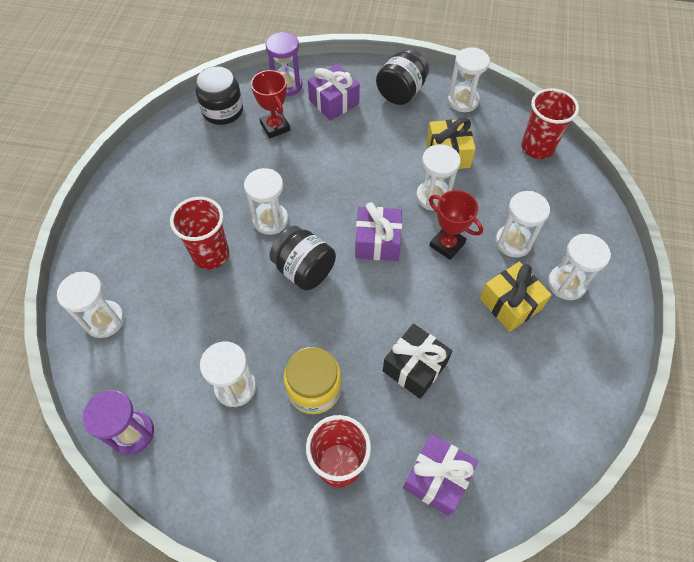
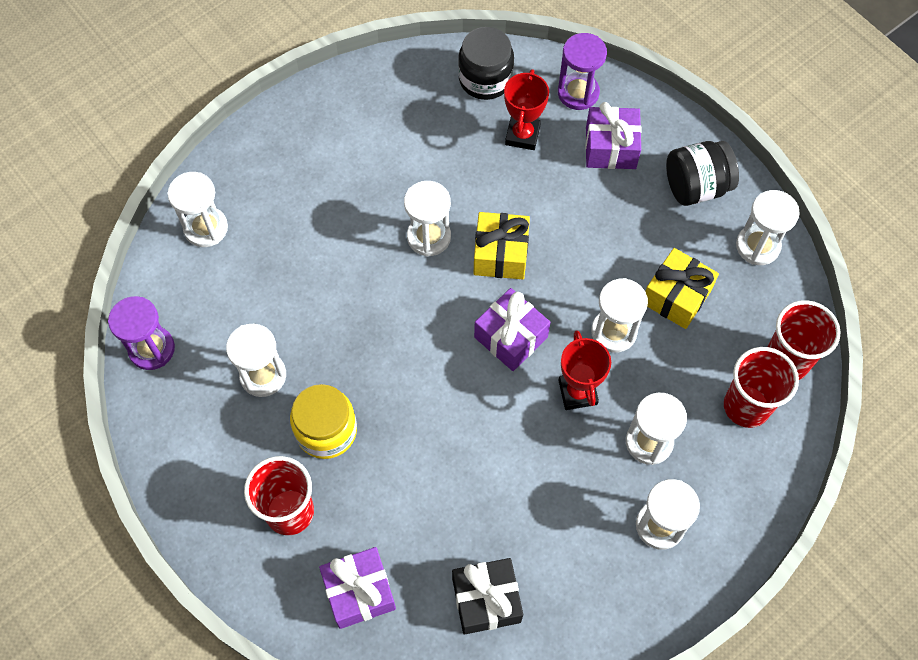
camera: 40 degrees right, 5 degrees up
(211, 254) = (344, 232): red cup -> red cup (746, 406)
(304, 270) = (415, 312): black jar -> none
(414, 367) = (431, 483): black gift -> black gift (486, 600)
(510, 304) = (581, 499): yellow gift -> yellow gift (500, 254)

